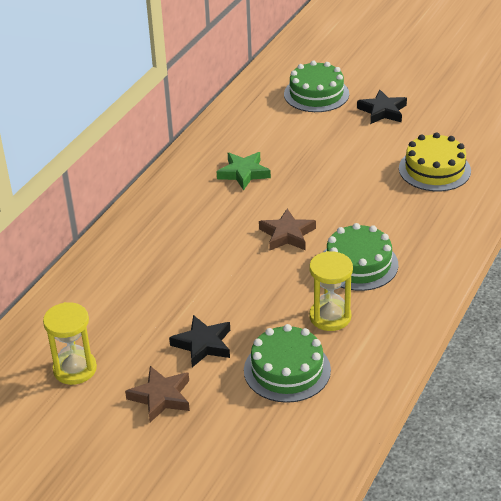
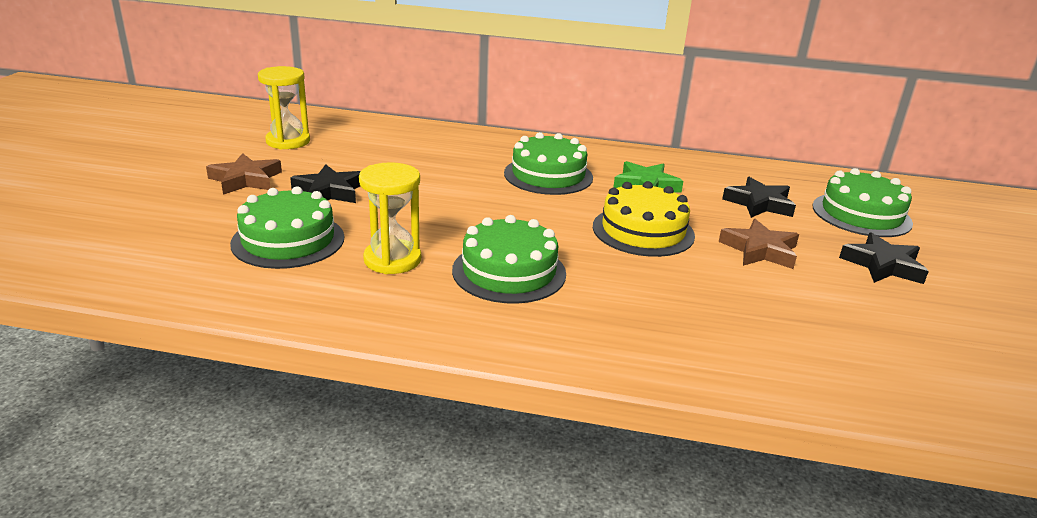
camera: 70 degrees right, 10 degrees down
(209, 218) = (548, 175): none -> green cake
(287, 234) = (544, 220): brown star -> brown star (760, 250)
(288, 130) = (759, 203): none -> black star
(434, 169) = (781, 320): yellow cake -> yellow cake (643, 231)

